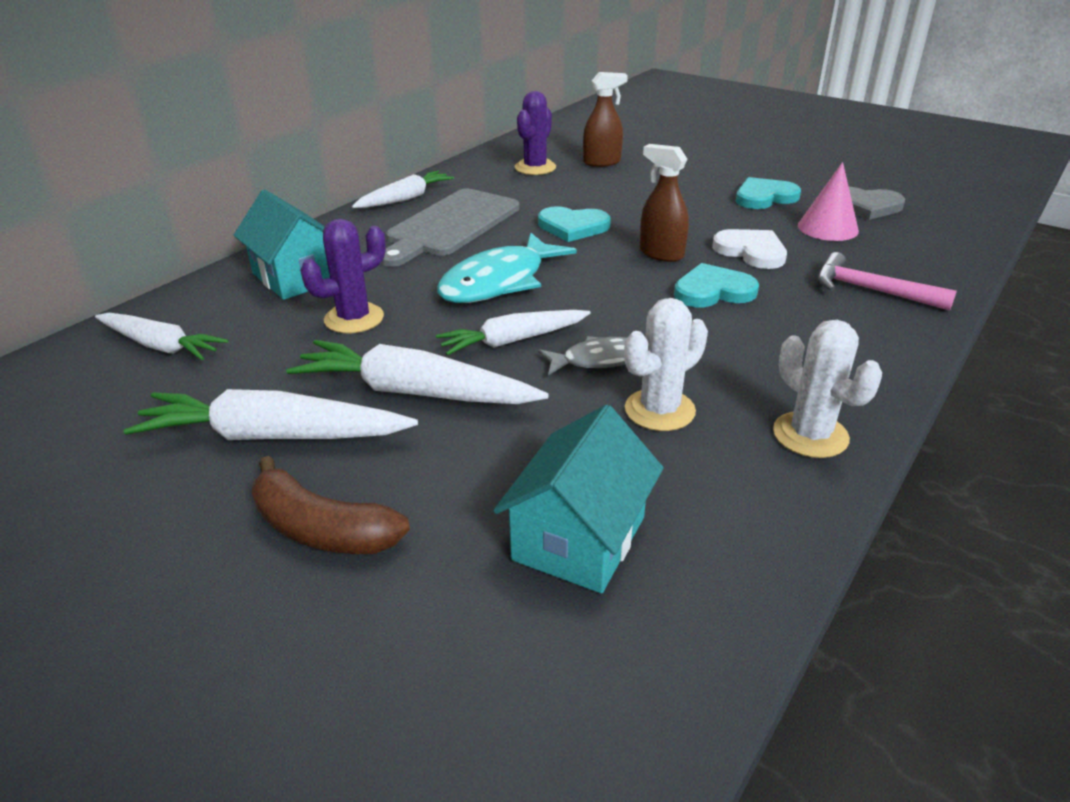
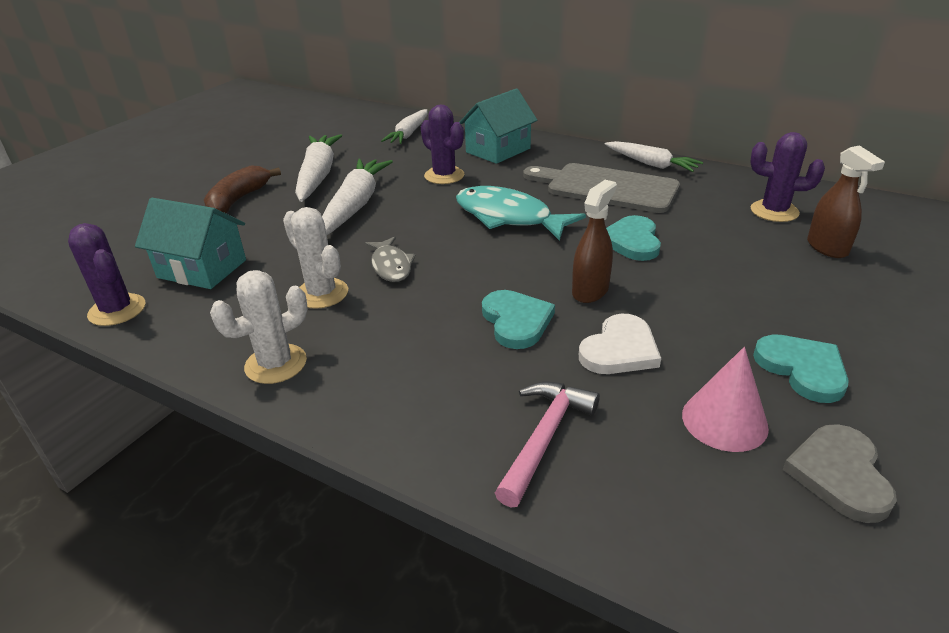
camera: 85 degrees right, 0 degrees up
(513, 341) = (418, 231): white carrot -> none
(703, 626) = (117, 310): none -> purple cactus

